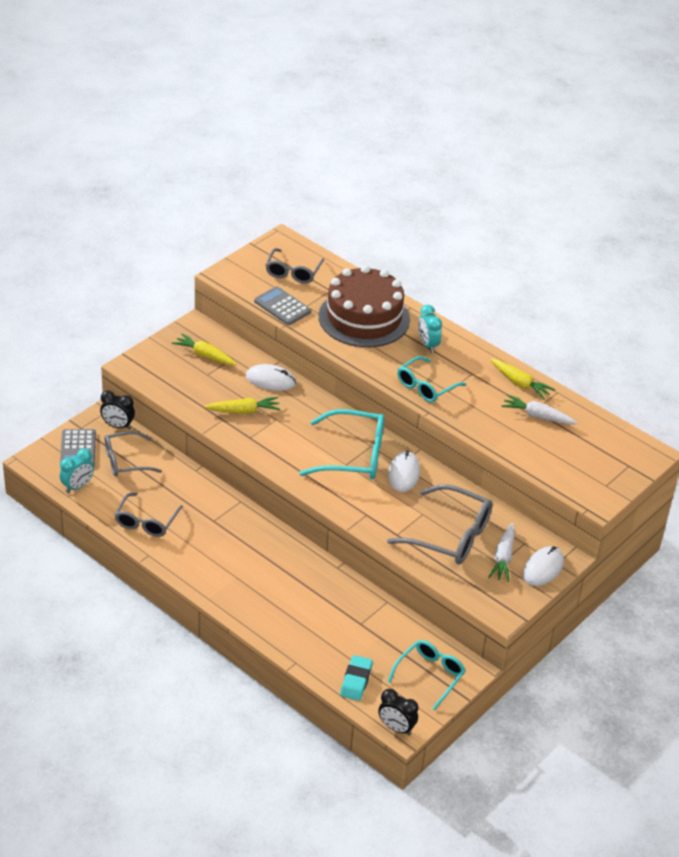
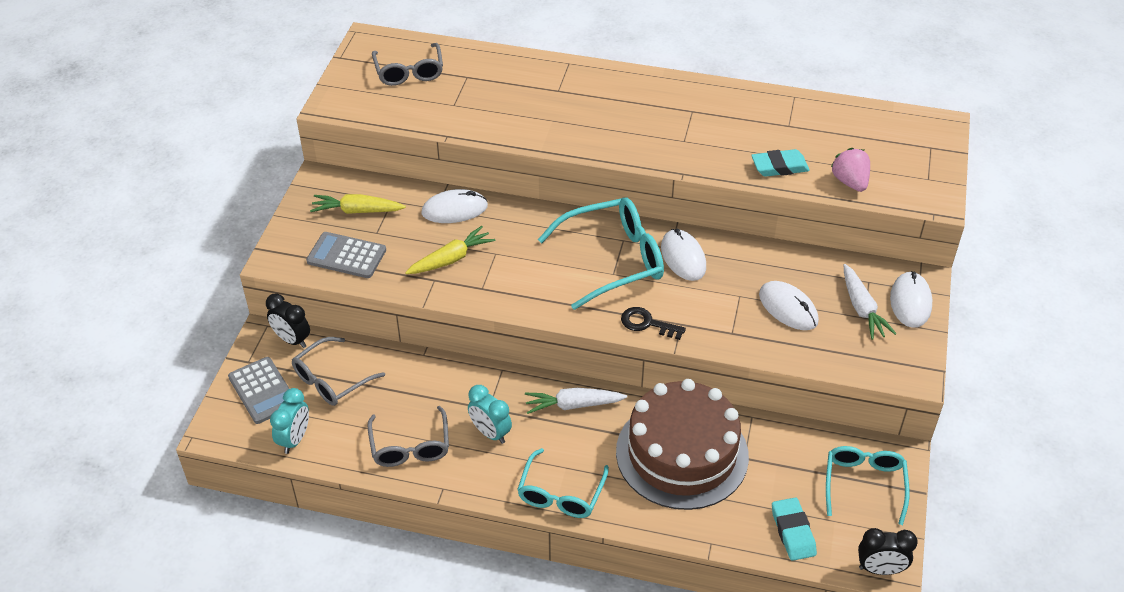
camera: 25 degrees left, 5 degrees up
(118, 426) = (292, 340): black clock -> black clock turned 45 degrees clockwise
(282, 307) = (427, 116): grey calculator -> grey calculator (346, 256)
(343, 504) = (647, 323): none -> black key
(364, 318) = (528, 94): brown cake -> brown cake (682, 453)
(426, 386) = (656, 145): turquoise glasses -> turquoise glasses (561, 494)
(427, 345) = (620, 98): turquoise clock -> turquoise clock (490, 433)
(450, 535) = (788, 308): grey glasses -> white mouse
(502, 435) = (779, 167): none -> turquoise eraser
(520, 383) = (749, 102): yellow carrot -> none
(537, 416) = (797, 131): white carrot -> white carrot (573, 405)
(545, 464) = (850, 182): none -> pink strawberry

